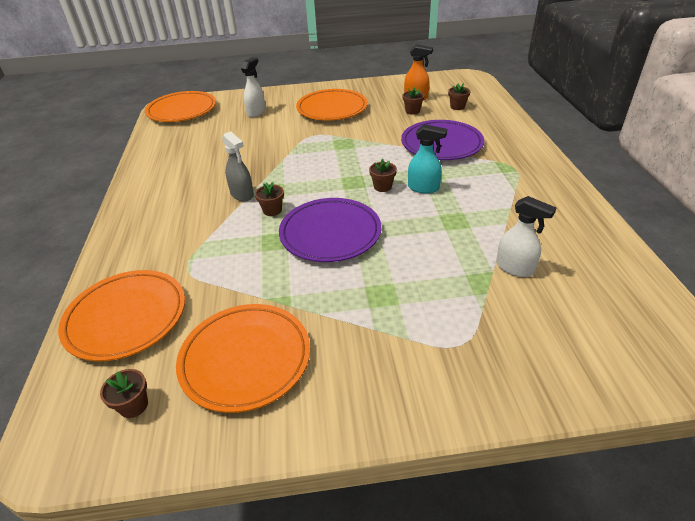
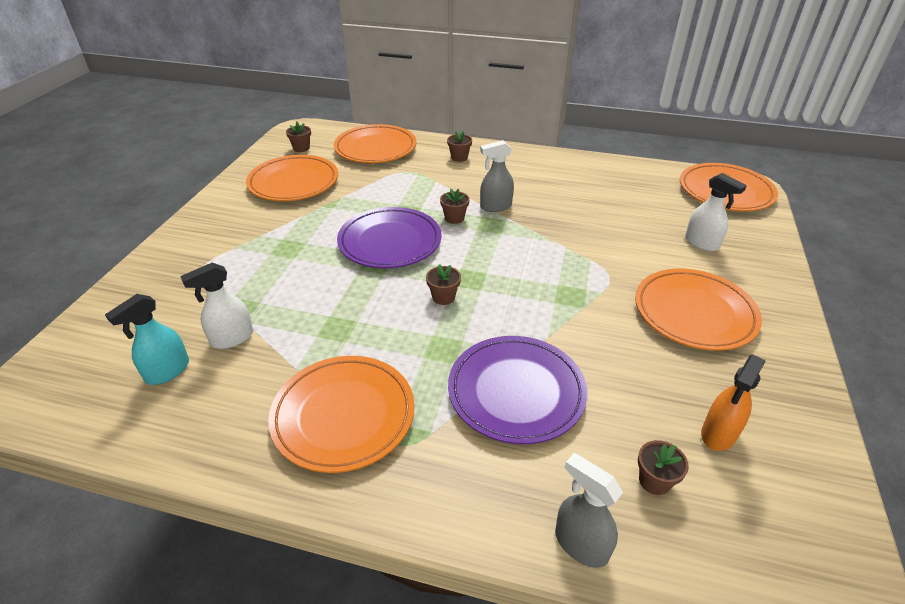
camera: 110 degrees right, 0 degrees up
(412, 111) = (655, 404): brown flower pot -> brown flower pot (459, 157)
(423, 188) = (416, 328): turquoise spray bottle -> turquoise spray bottle (167, 371)
(506, 116) = (580, 544): none -> grey spray bottle
(517, 190) = (343, 416): none -> orange plate

